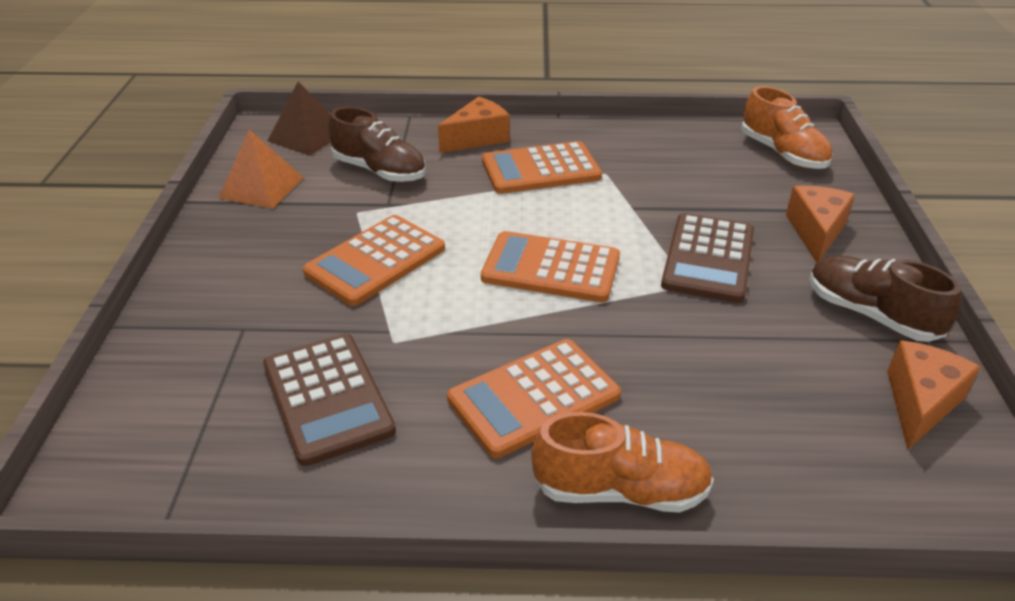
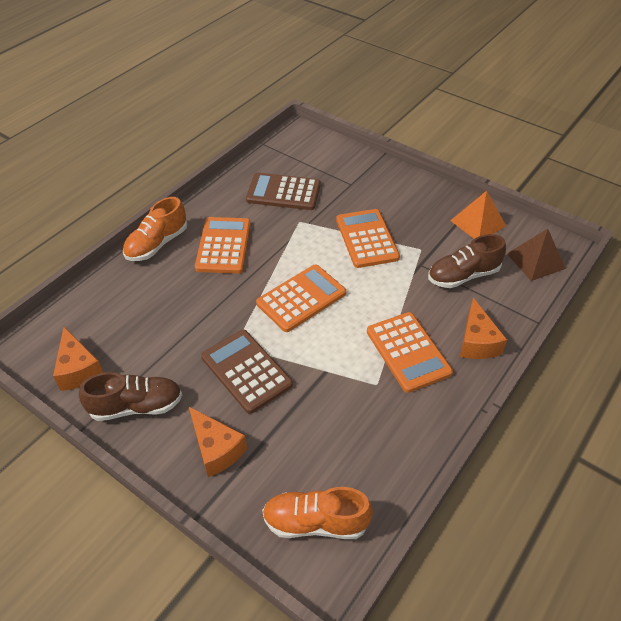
camera: 125 degrees right, 10 degrees up
(540, 169) = (408, 352): orange calculator -> orange calculator turned 135 degrees clockwise

